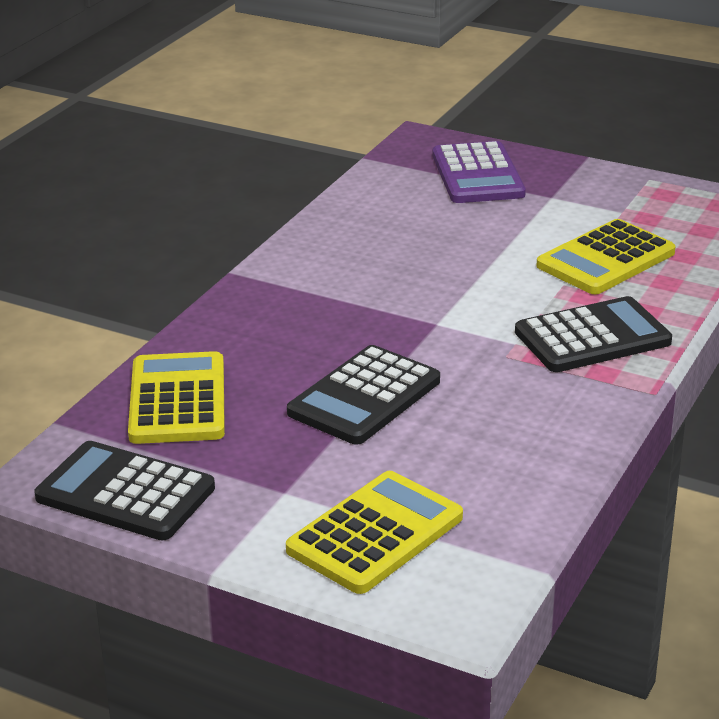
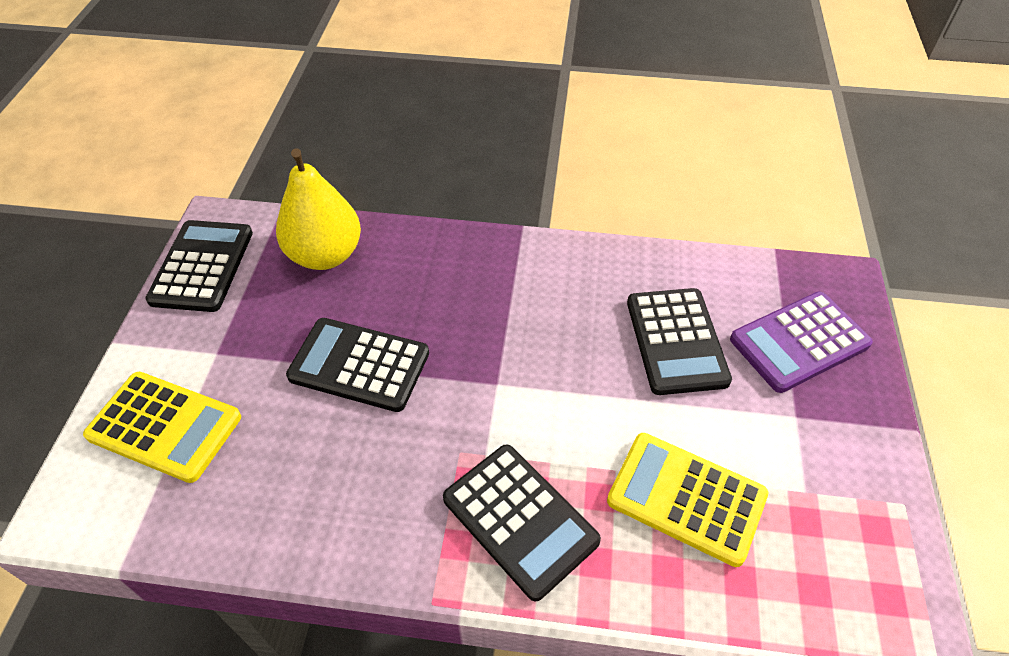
camera: 70 degrees right, 20 degrees up
(177, 400) = (325, 255): yellow calculator -> yellow pear
(442, 226) = (676, 341): none -> black calculator

